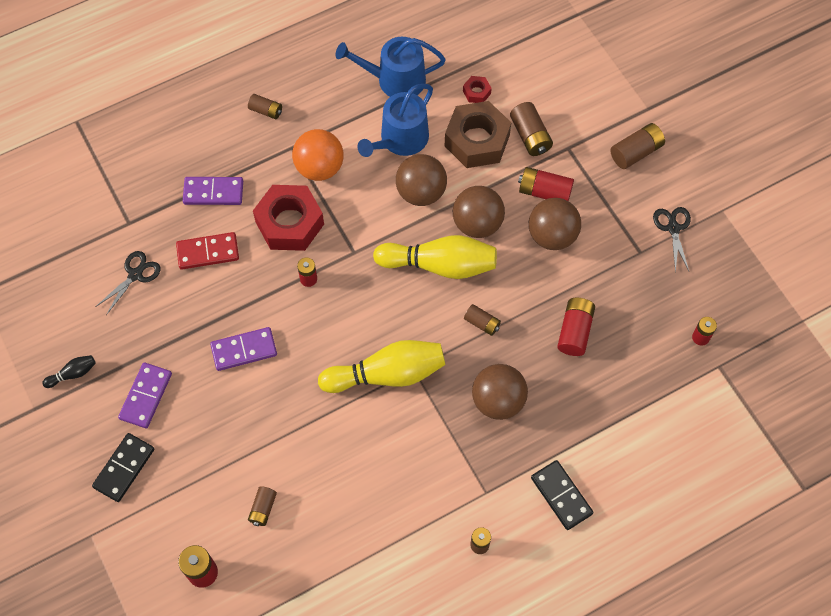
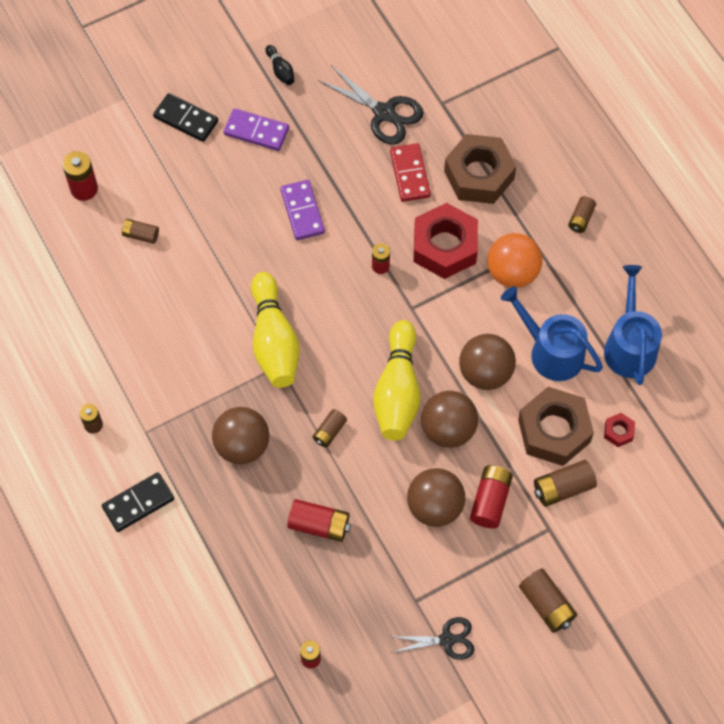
camera: 90 degrees right, 0 degrees up
(135, 274) = (384, 113): black scissors -> black scissors, size x1.53
(213, 192) = (479, 175): purple domino -> brown nut

